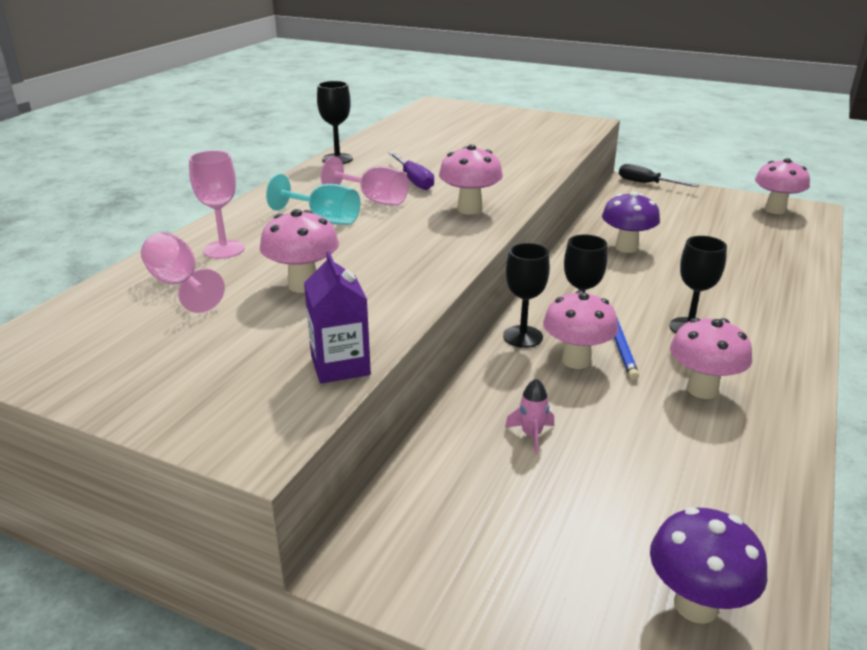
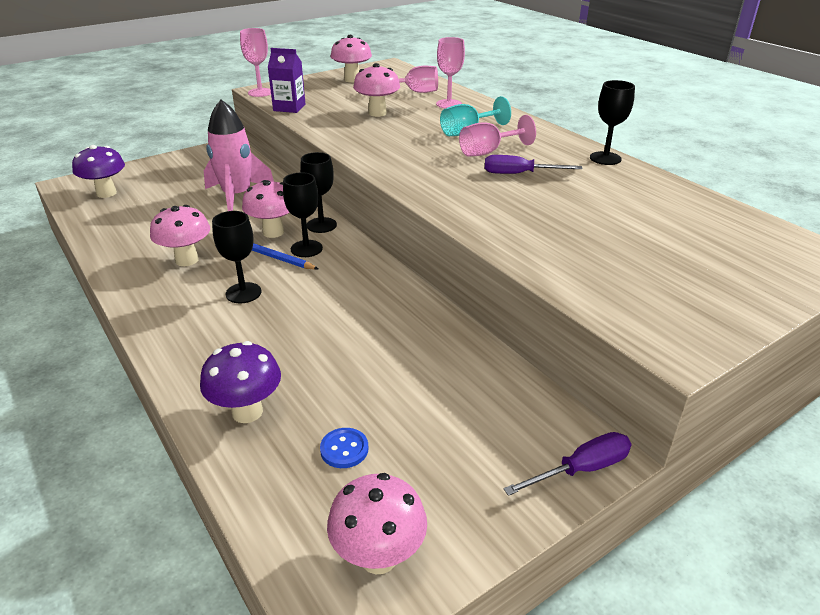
camera: 120 degrees right, 5 degrees up
(277, 438) = (260, 92): none -> pink goblet
(469, 209) = (431, 177): pink mushroom -> pink mushroom (352, 80)
(531, 435) = (237, 196): pink rocket -> pink rocket, size x2.44
(626, 248) = (398, 334): purple mushroom -> purple mushroom (247, 412)
(647, 183) = (581, 469): black screwdriver -> purple screwdriver
(743, 234) = (344, 449): none -> blue button

